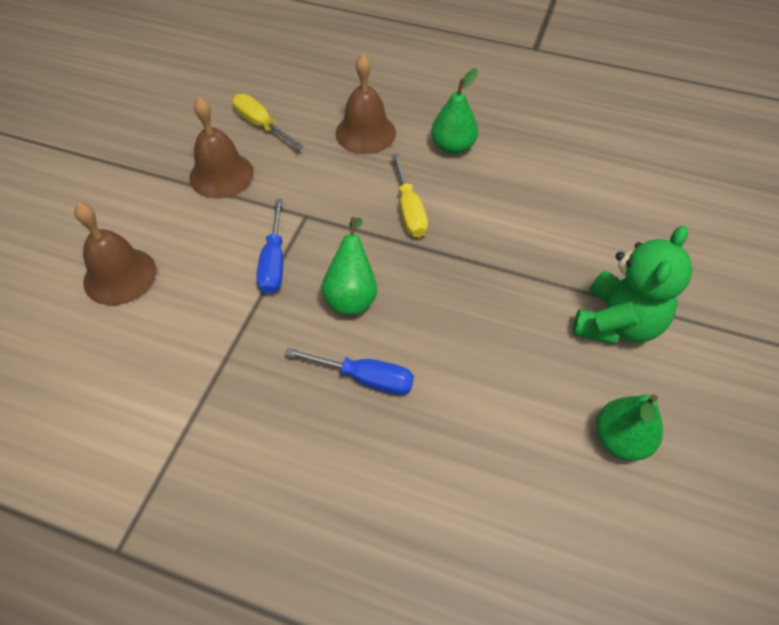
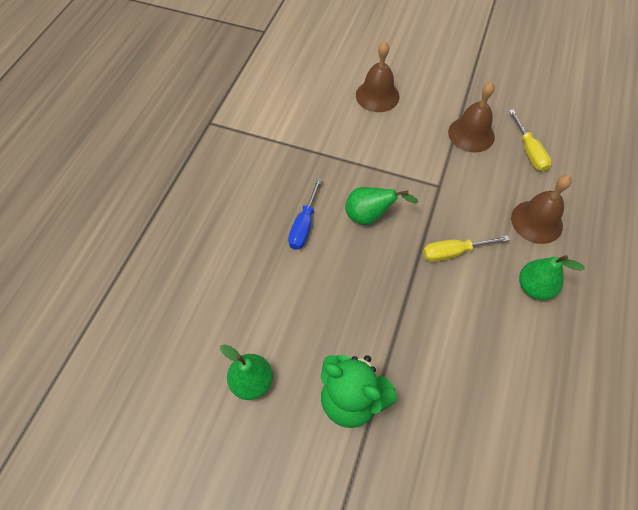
camera: 90 degrees right, 5 degrees up
(260, 125) = (529, 152): yellow screwdriver -> yellow screwdriver turned 120 degrees clockwise
(274, 263) = (394, 170): blue screwdriver -> none

